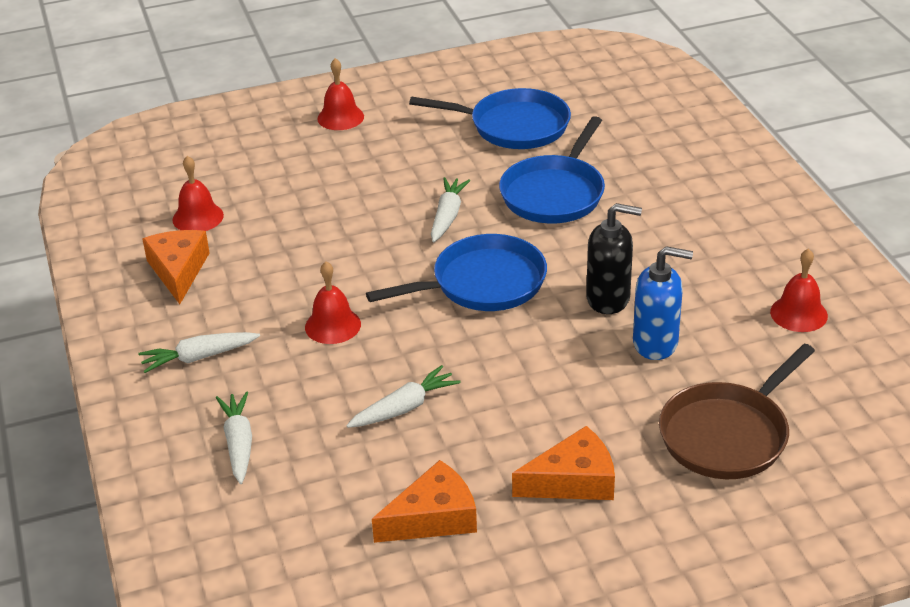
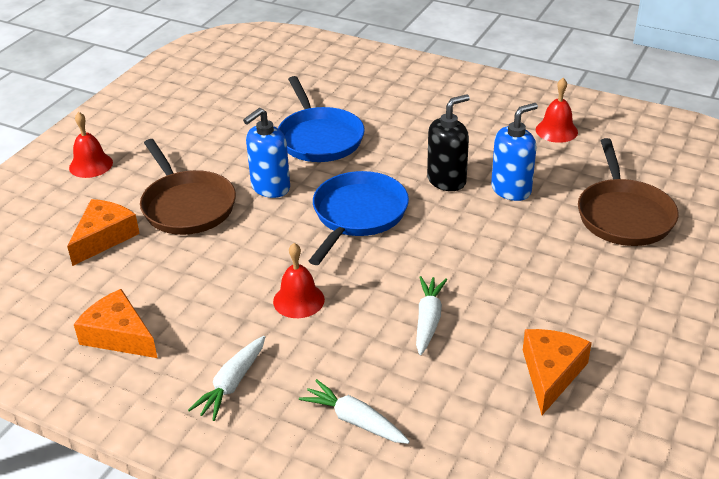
camera: 45 degrees left, 0 degrees up
(198, 217) = (76, 290): red bell -> none
(362, 194) = (187, 206): none -> brown pan
(447, 216) = (270, 187): white carrot -> blue soap dispenser
(513, 126) = (229, 112): blue pan -> none
(573, 480) = (590, 294): orange cheese -> orange cheese (104, 237)

